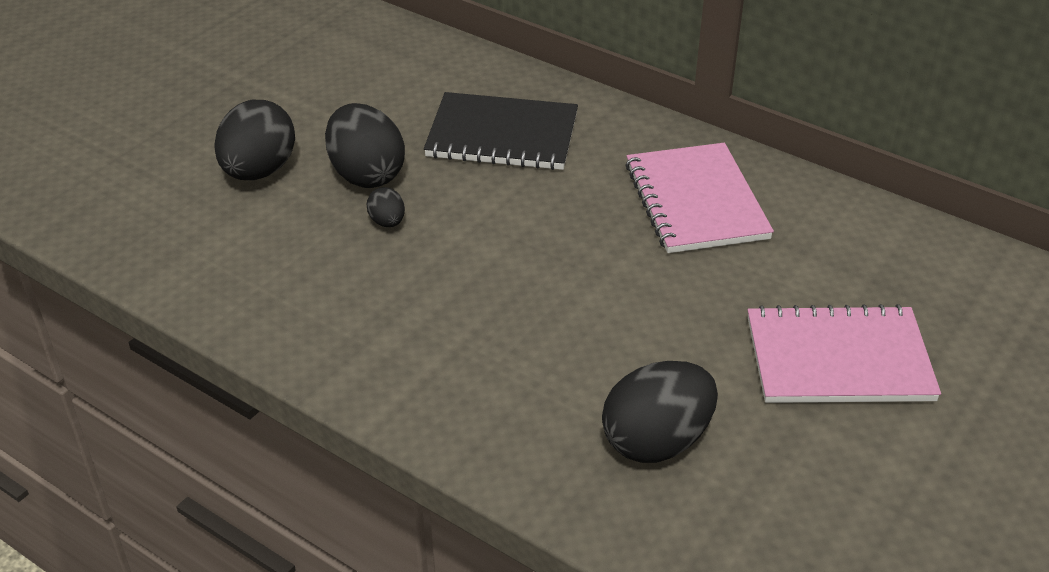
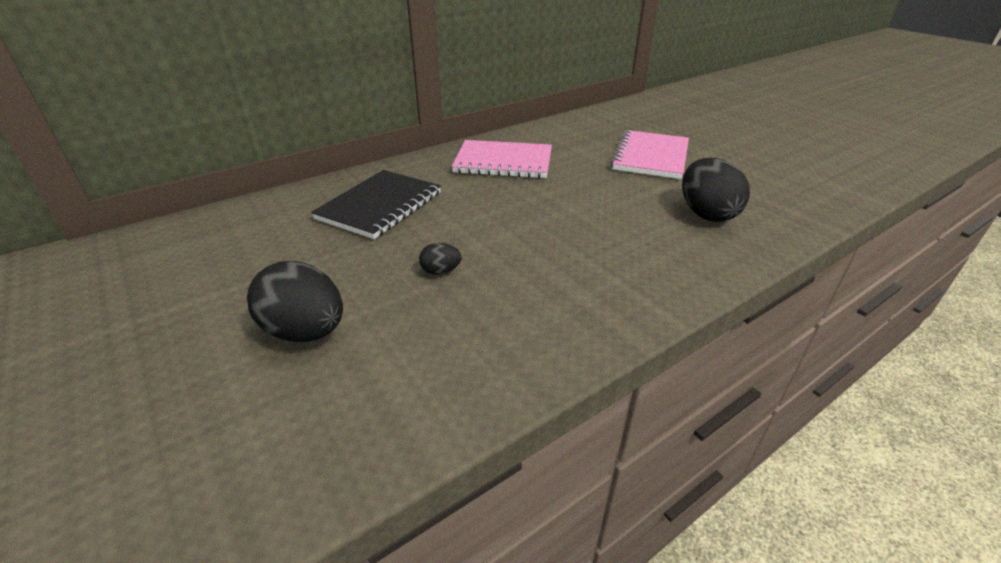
camera: 70 degrees left, 5 degrees down
(366, 174) = (370, 271): black egg -> none

